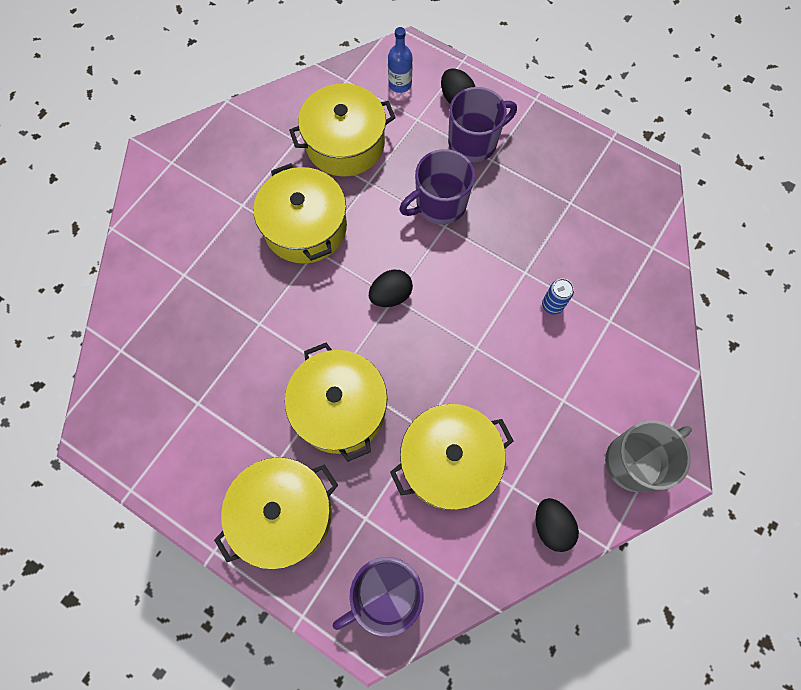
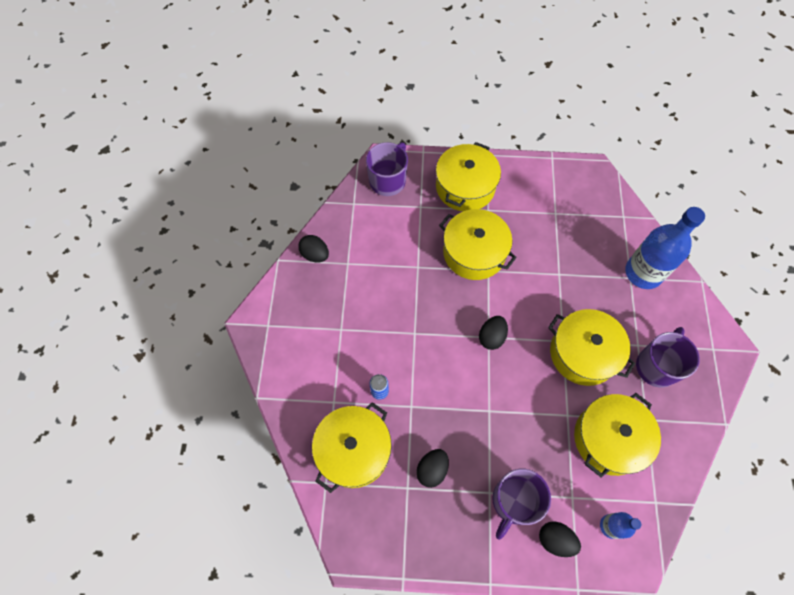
camera: 150 degrees right, 5 degrees down
(164, 272) = (643, 273): none -> blue bottle
(439, 204) = (504, 427): purple mug -> purple mug (656, 366)
(449, 461) = (392, 258): yellow pot -> yellow pot (354, 450)
(537, 205) = (432, 470): none -> black egg
(634, 461) = (280, 315): grey mug -> none

